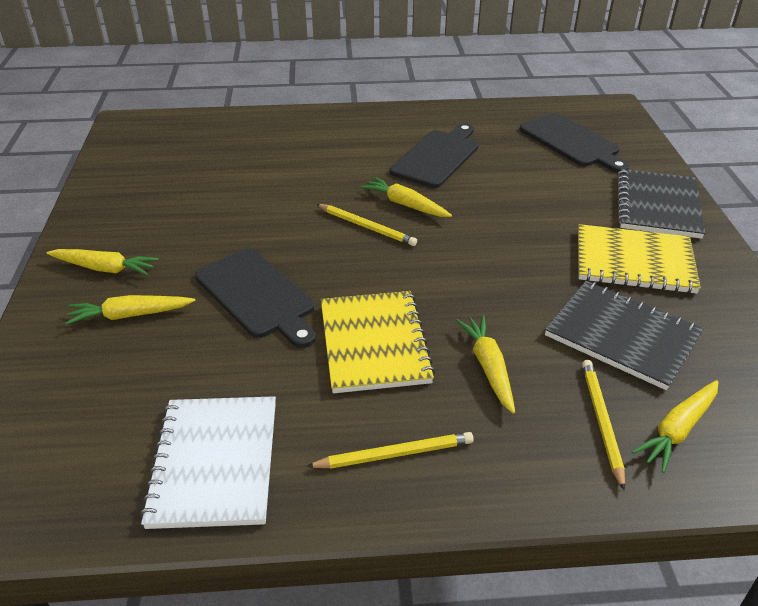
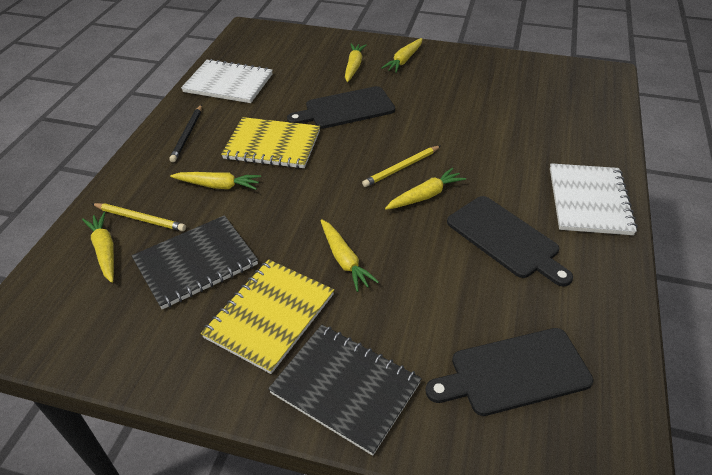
camera: 110 degrees right, 5 degrees up
(359, 124) = (589, 201): none -> white notebook
(394, 454) = (187, 135): yellow pencil -> black pencil
(531, 235) = (344, 260): none -> yellow carrot

